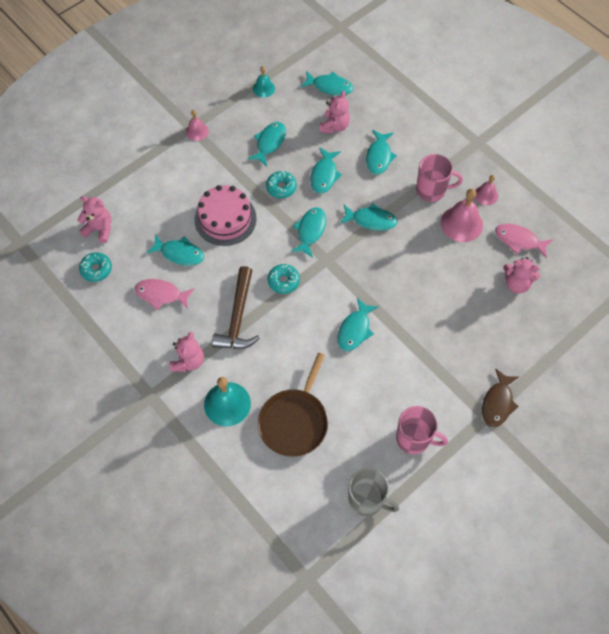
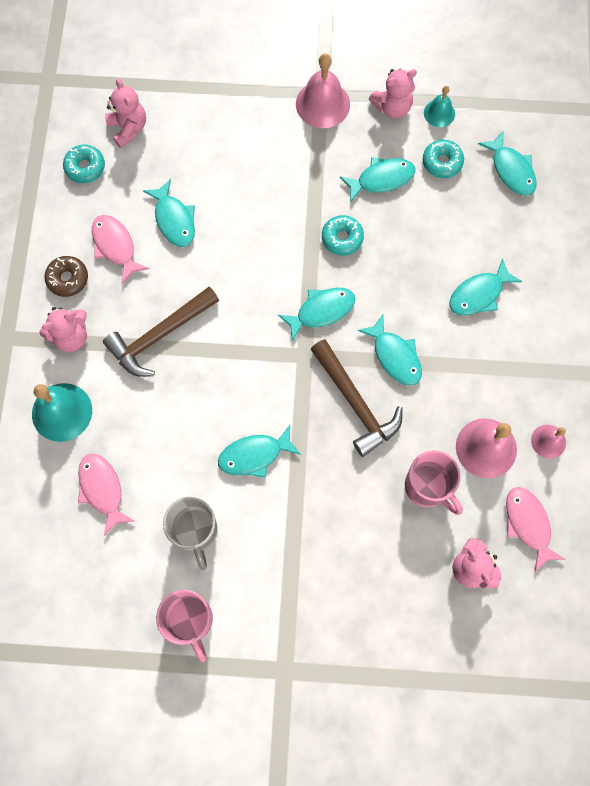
camera: 45 degrees right, 10 degrees up
(152, 334) = (68, 279): none -> brown donut
(197, 131) = (322, 104): pink bell -> pink bell, size x1.74
(225, 219) = (253, 222): pink cake -> none
(283, 281) = (240, 339): turquoise donut -> turquoise donut (442, 162)
(295, 421) = (102, 489): brown pan -> pink fish
(324, 175) = (399, 264): turquoise fish -> none
(334, 126) = (468, 219): pink teddy bear -> pink teddy bear (392, 107)
(367, 500) = (84, 632): grey mug -> grey mug (196, 532)
(377, 259) = (356, 403): none -> brown hammer
(432, 190) = (494, 382): pink mug -> pink mug (427, 487)
(497, 403) = (311, 670): brown fish -> none

